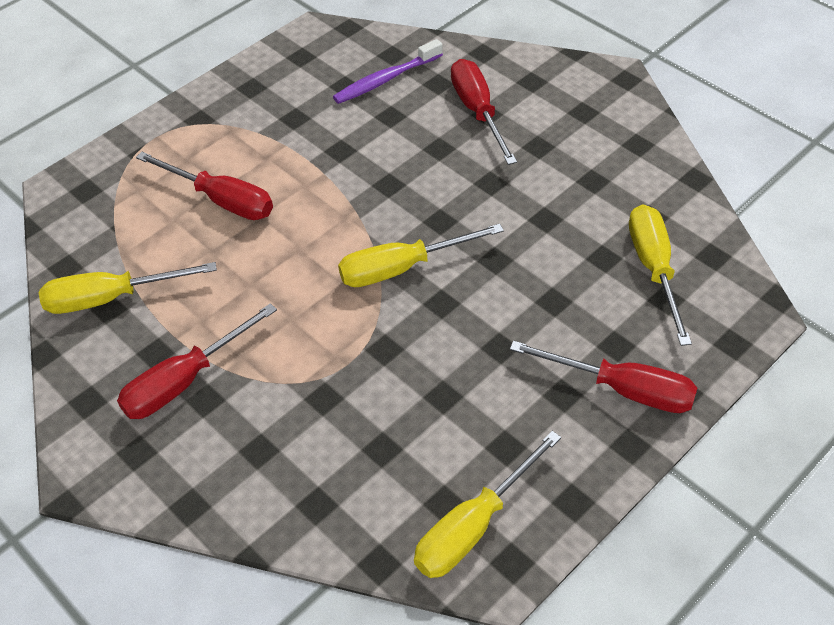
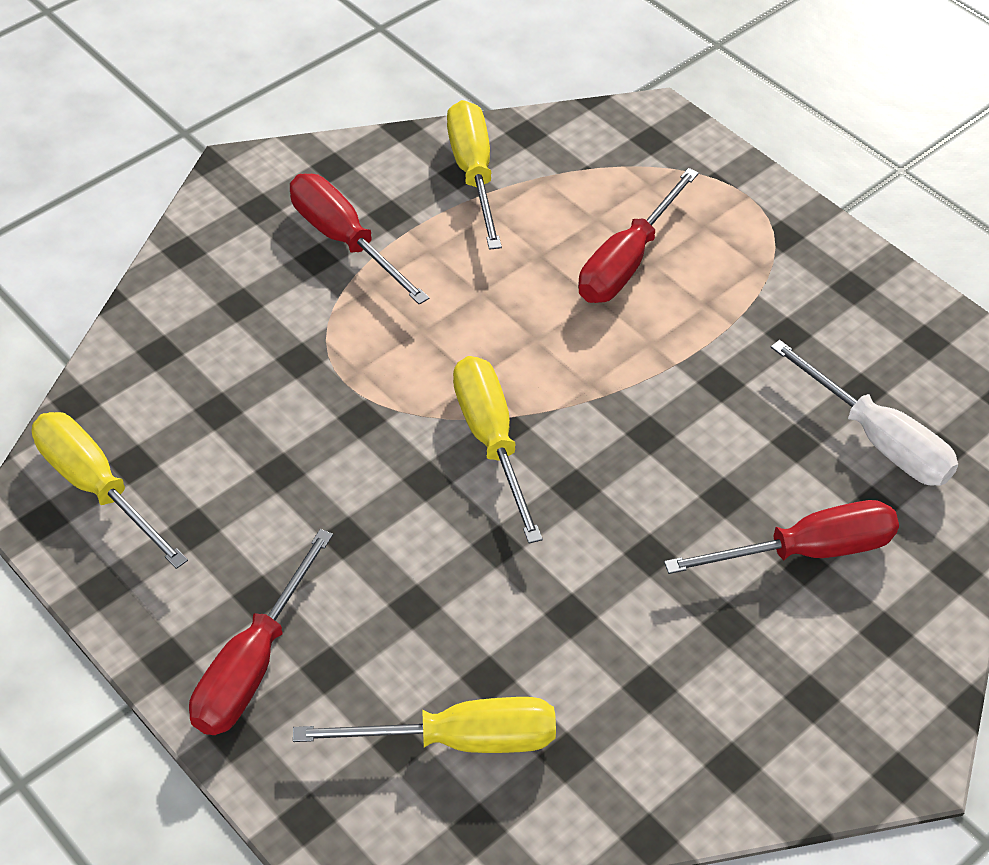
camera: 90 degrees right, 0 degrees up
(385, 79) = (878, 439): purple toothbrush -> white screwdriver

